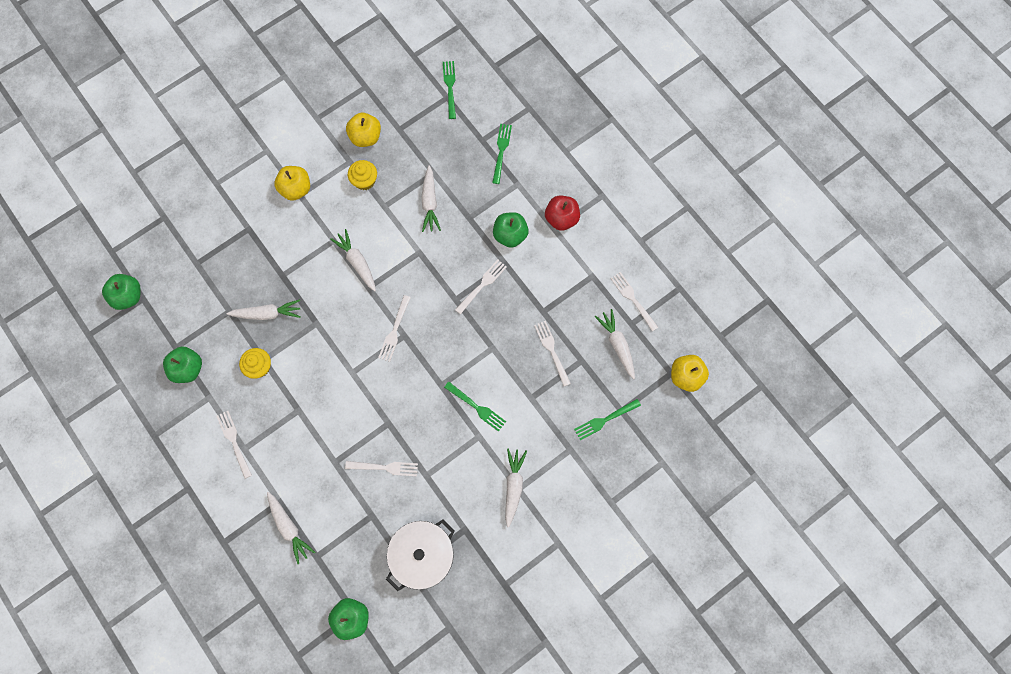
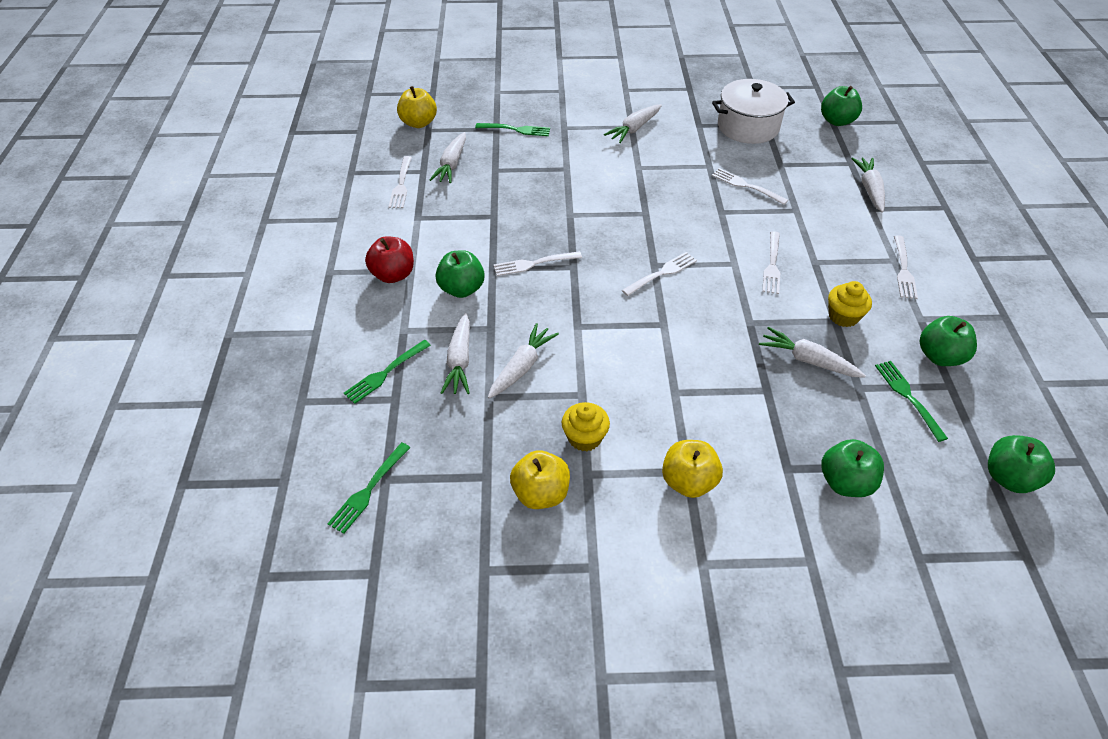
camera: 145 degrees left, 25 degrees down
(215, 239) = (845, 482): none -> green apple
(357, 262) = (660, 354): white carrot -> white carrot (460, 361)
(476, 407) = (623, 184): green fork -> green fork (908, 397)
(552, 351) = (515, 187): white fork -> white fork (772, 265)

